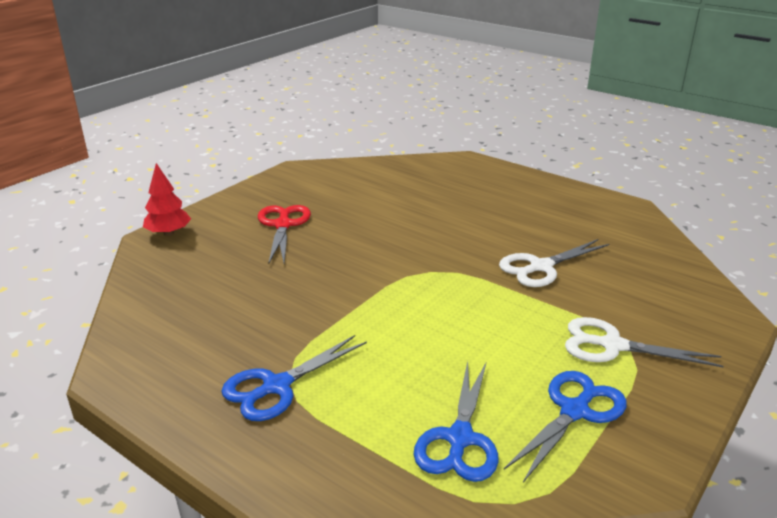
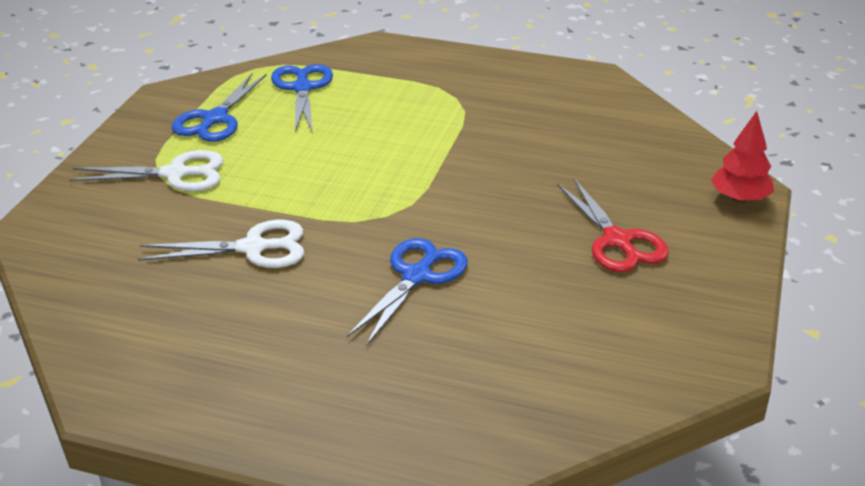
camera: 160 degrees right, 5 degrees up
(276, 387) = (461, 90): blue scissors -> blue scissors (417, 276)
(540, 267) = (254, 248): white scissors -> white scissors turned 45 degrees clockwise

